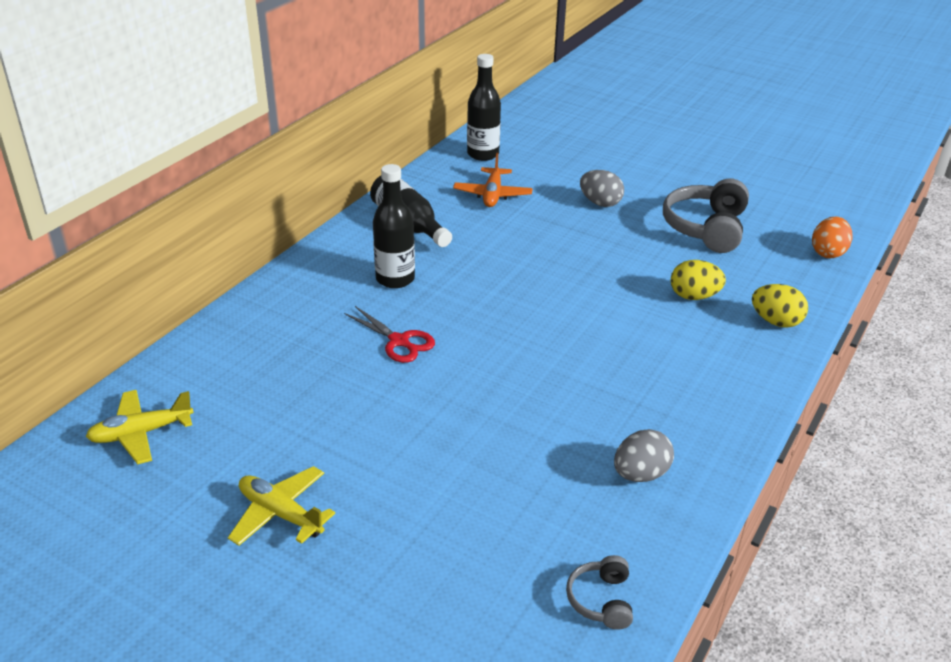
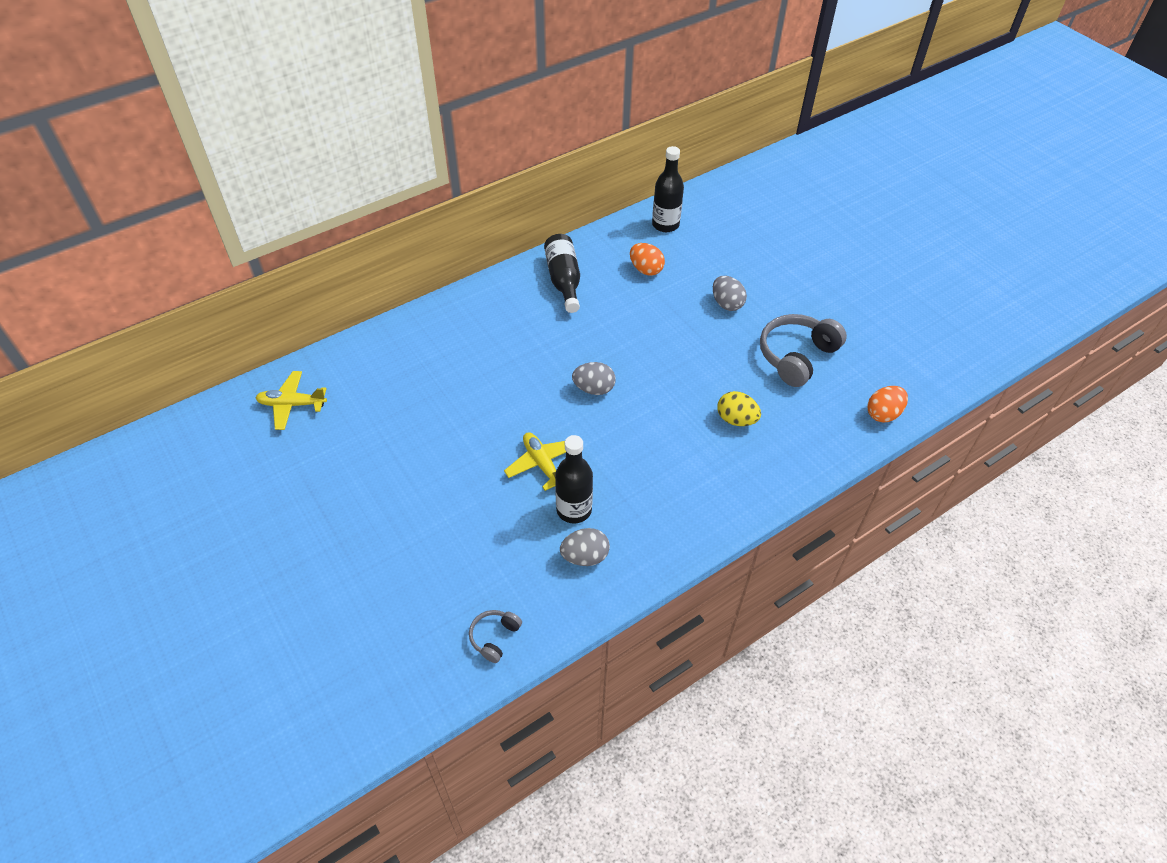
camera: 25 degrees right, 15 degrees up
(280, 514) = (341, 496): yellow plane -> yellow plane (542, 464)
(395, 279) = (523, 330): black bottle -> black bottle (574, 510)
(399, 341) = (492, 387): red scissors -> none
(492, 195) = (646, 269): orange plane -> orange egg
(520, 311) = (594, 389): none -> grey egg
(776, 321) = (784, 465): yellow egg -> none

